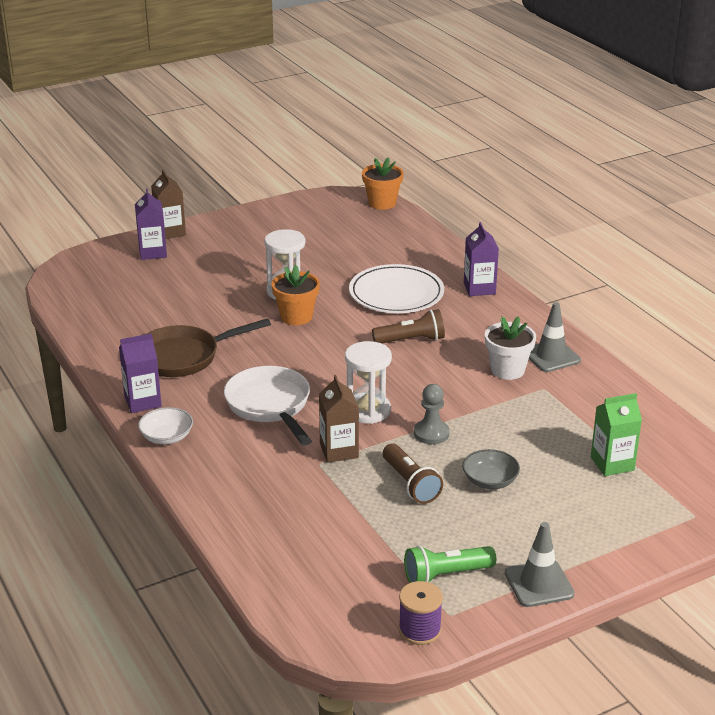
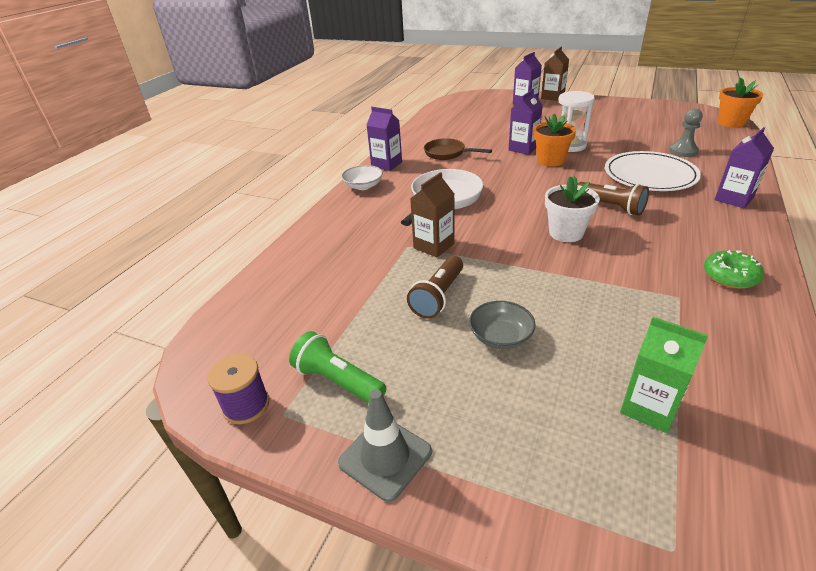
camera: 55 degrees right, 5 degrees up
(184, 357) = (447, 153): brown pan -> brown pan, size x0.66
(249, 315) = (523, 148): none -> purple carton
(368, 410) = (498, 233): white hourglass -> none
(431, 433) = (516, 273): grey pawn -> grey pawn (683, 151)
(507, 370) = (664, 265): white flower pot -> white flower pot (566, 233)
(551, 356) = (730, 276): grey traffic cone -> green donut

